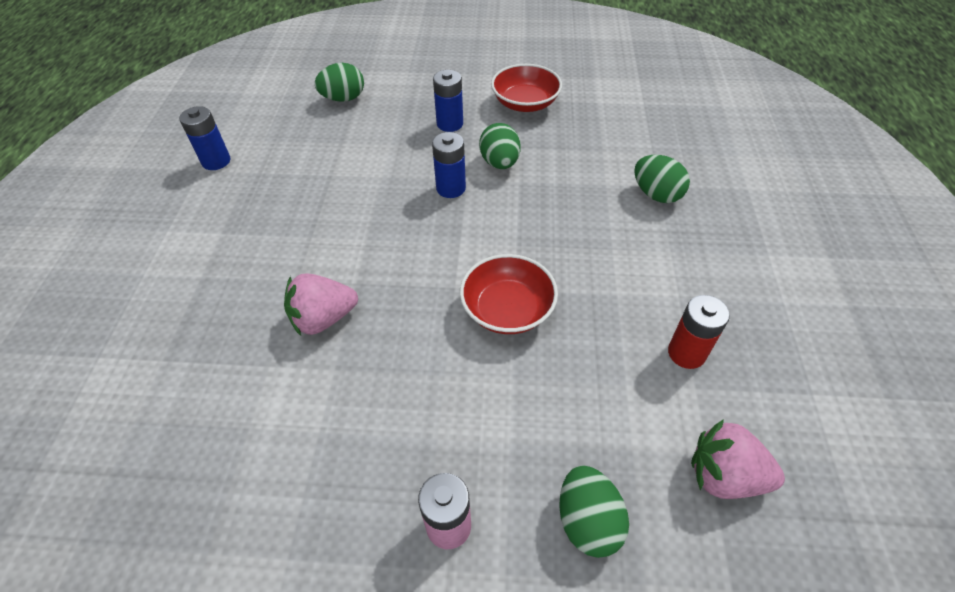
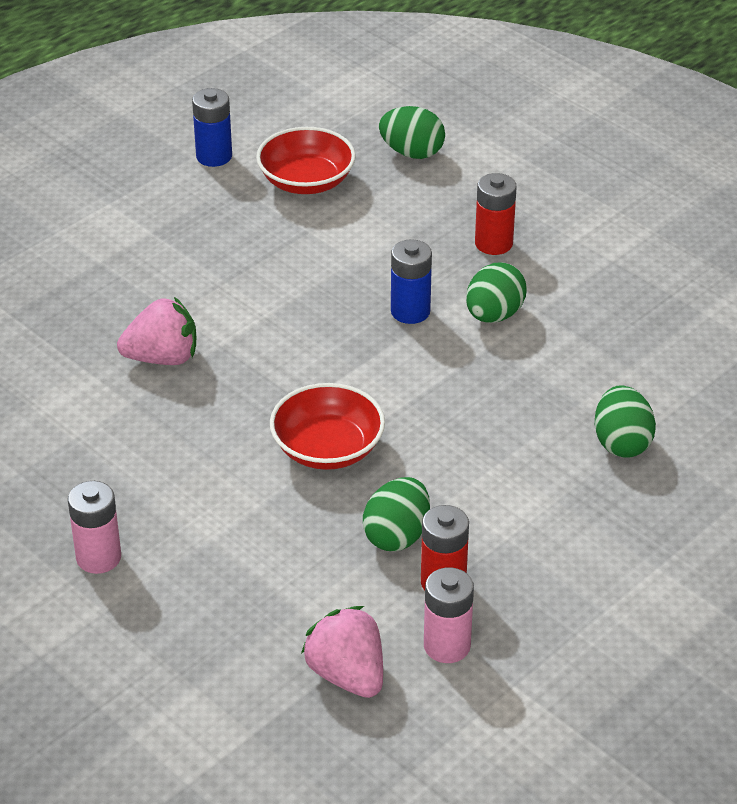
camera: 40 degrees right, 10 degrees down
(323, 318) = (163, 358): pink strawberry -> pink strawberry turned 150 degrees clockwise
(450, 124) = (493, 243): blue battery -> red battery
(525, 103) = (611, 266): red bowl -> red bowl (306, 181)
(588, 521) = (201, 624): green egg -> green egg (397, 535)
(746, 398) = (447, 646): none -> pink battery

